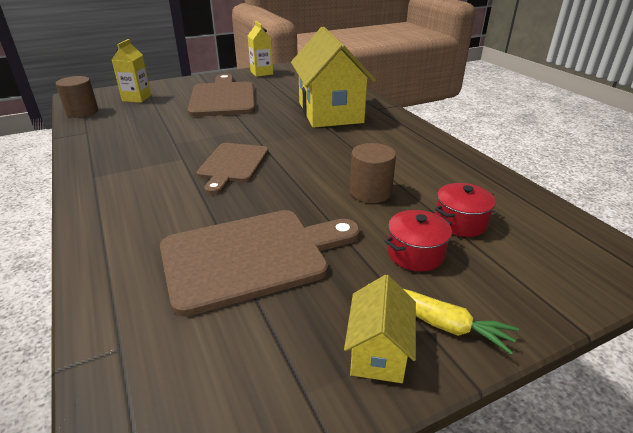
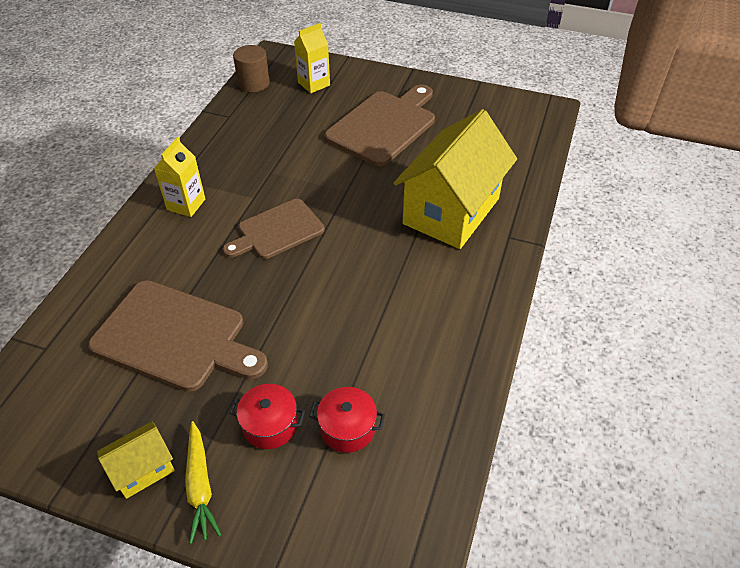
camera: 45 degrees right, 15 degrees up
(261, 73) = (475, 99): yellow carton -> yellow carton (186, 204)
(370, 192) = (331, 341): brown cylinder -> none

